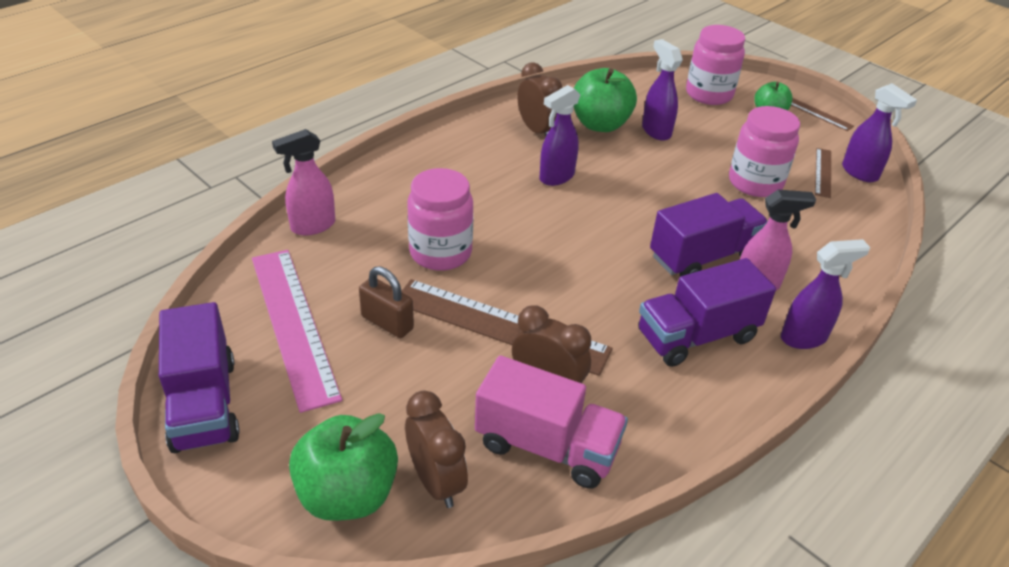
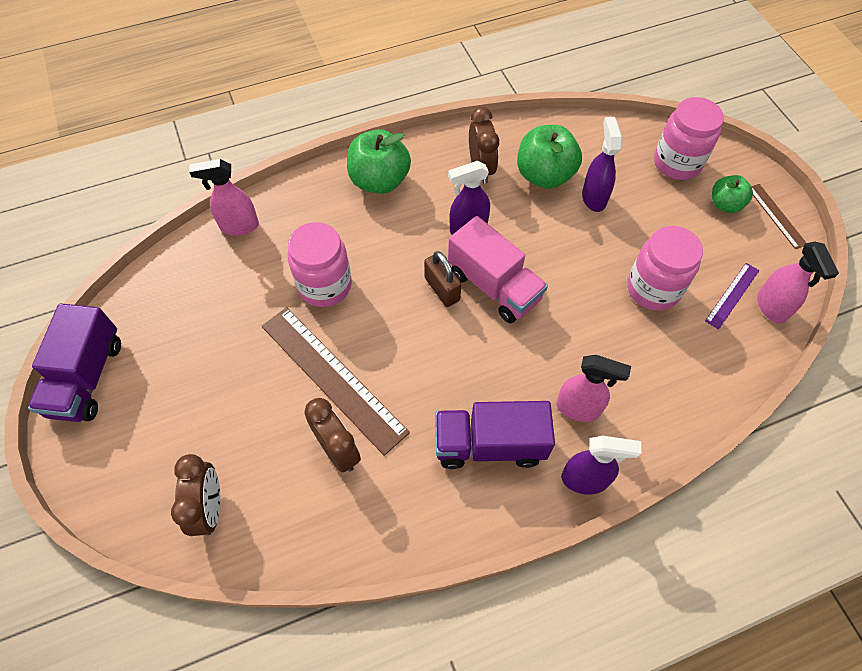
camera: 25 degrees right, 20 degrees up
(294, 324) = (180, 323): pink ruler -> none
(347, 495) = (145, 494): green apple -> green apple (379, 181)
(387, 323) = (248, 345): brown padlock -> brown padlock (442, 289)
(547, 446) = (306, 507): pink truck -> pink truck (494, 286)
(703, 257) = (548, 361): purple truck -> none
(823, 172) = (732, 295): brown ruler -> purple ruler
(860, 173) = (771, 307): purple spray bottle -> pink spray bottle

